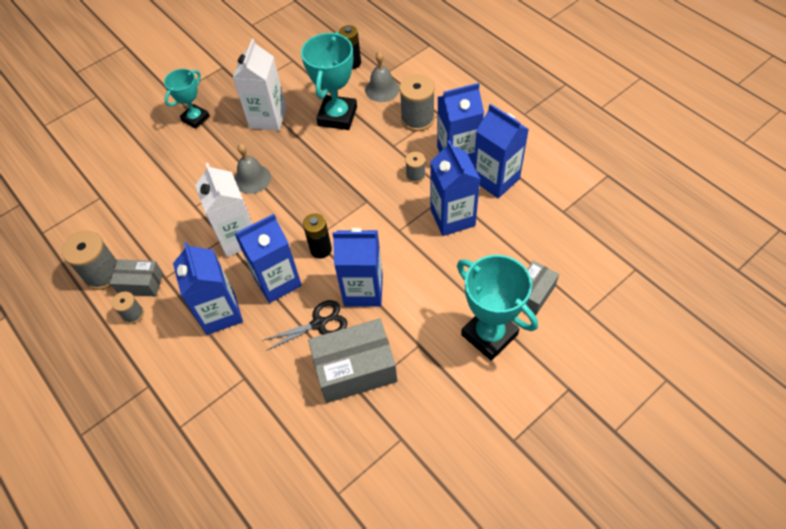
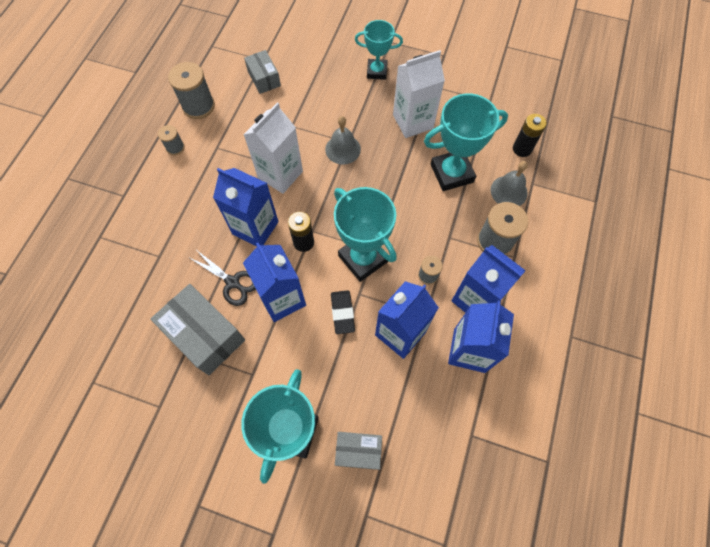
camera: 55 degrees right, 10 degrees up
(141, 283) = (203, 135): grey box -> grey box (264, 78)
(220, 313) = (205, 205): blue carton -> none
(368, 212) = (363, 258): none -> turquoise trophy
(407, 250) = (342, 313): none -> black eraser

